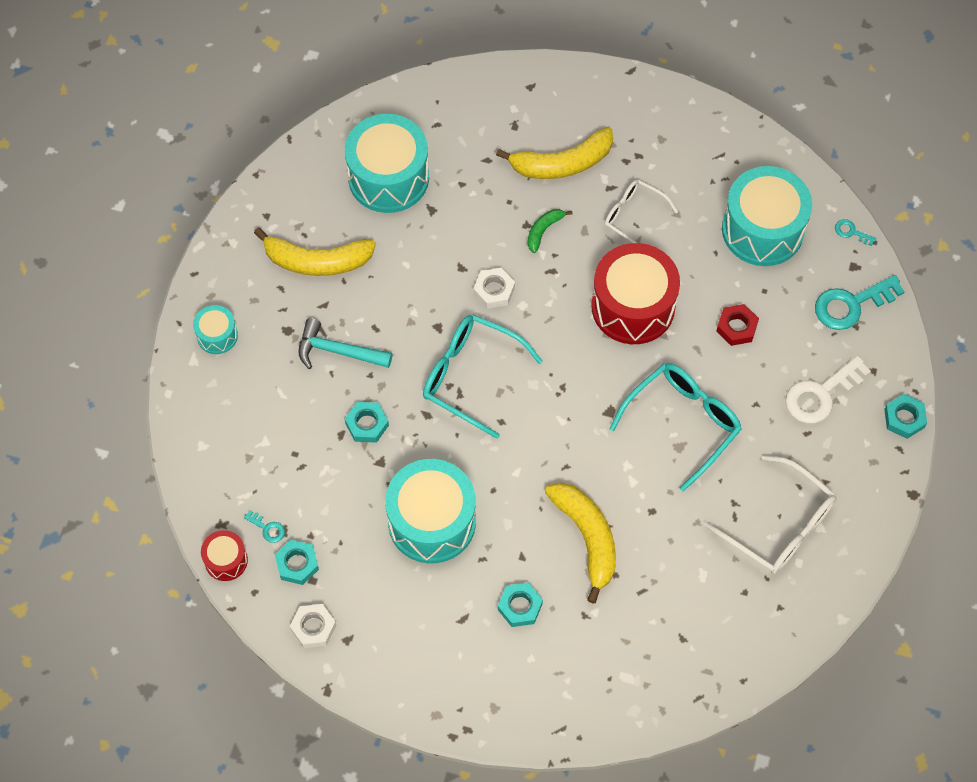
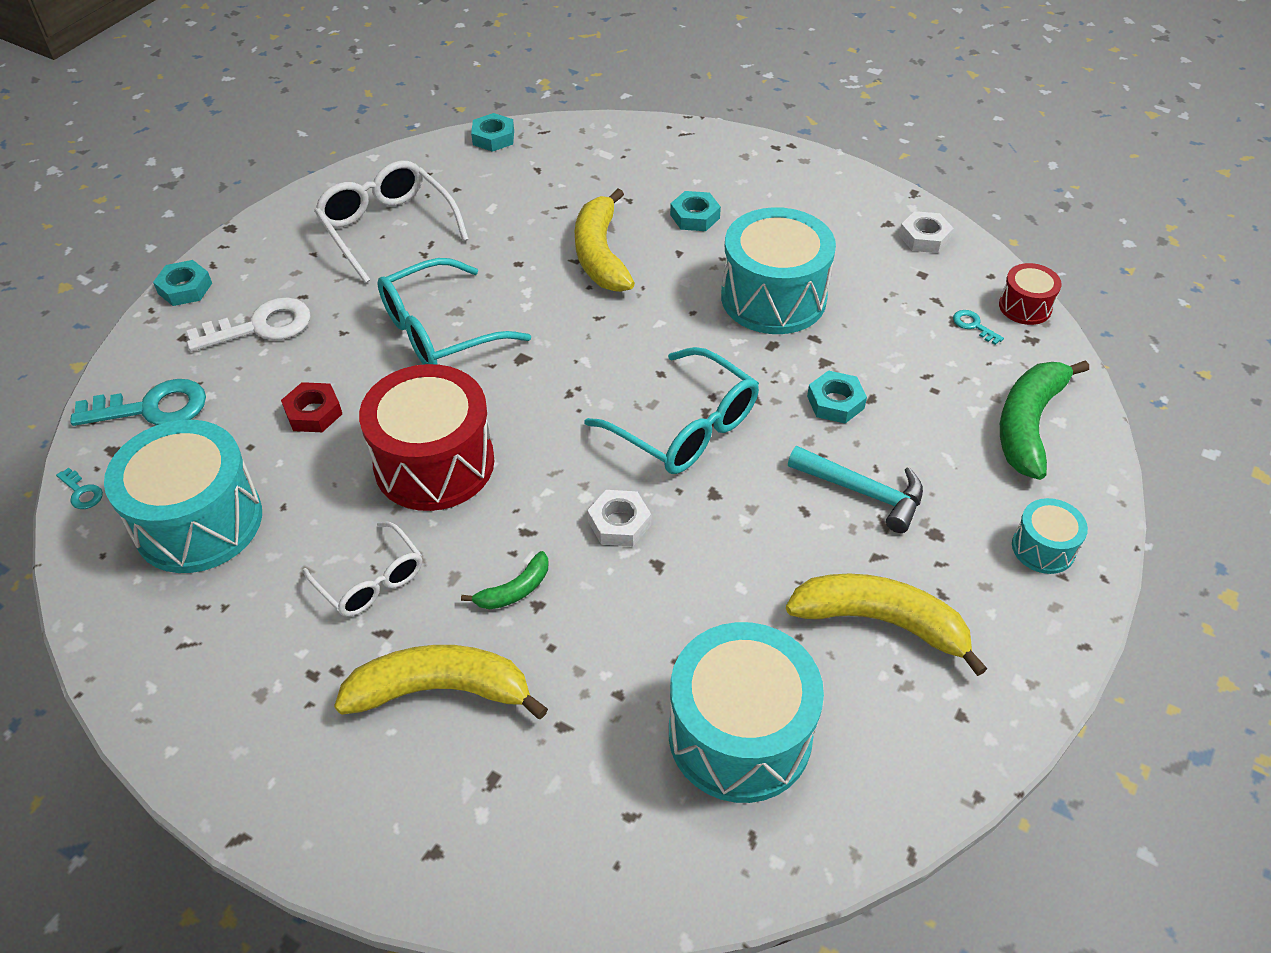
camera: 165 degrees left, 15 degrees down
(225, 437) = (1028, 424): none -> green banana
(297, 564) = (939, 289): turquoise nut -> turquoise nut (493, 138)

